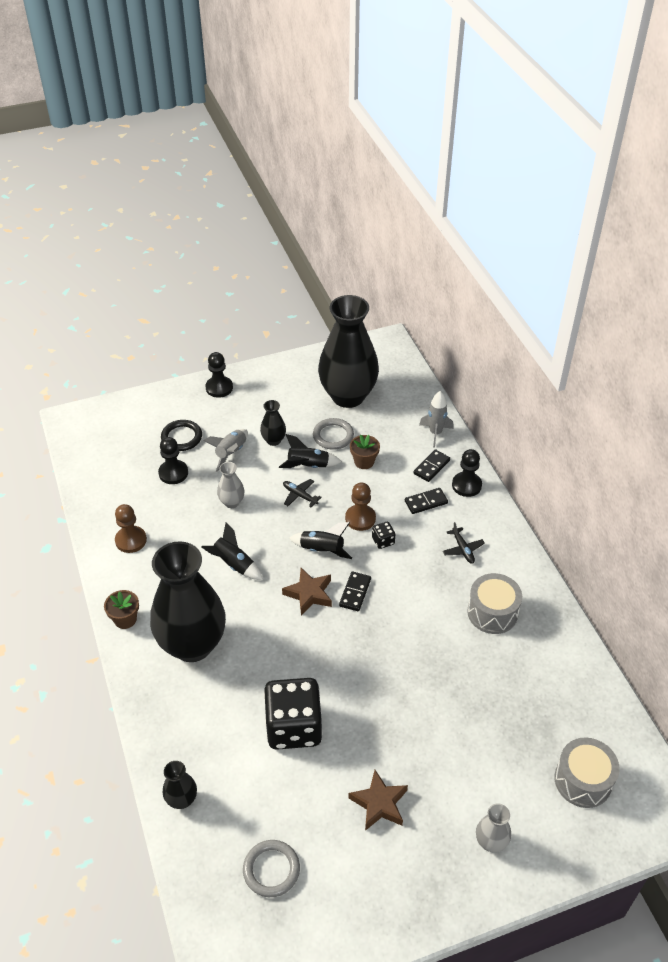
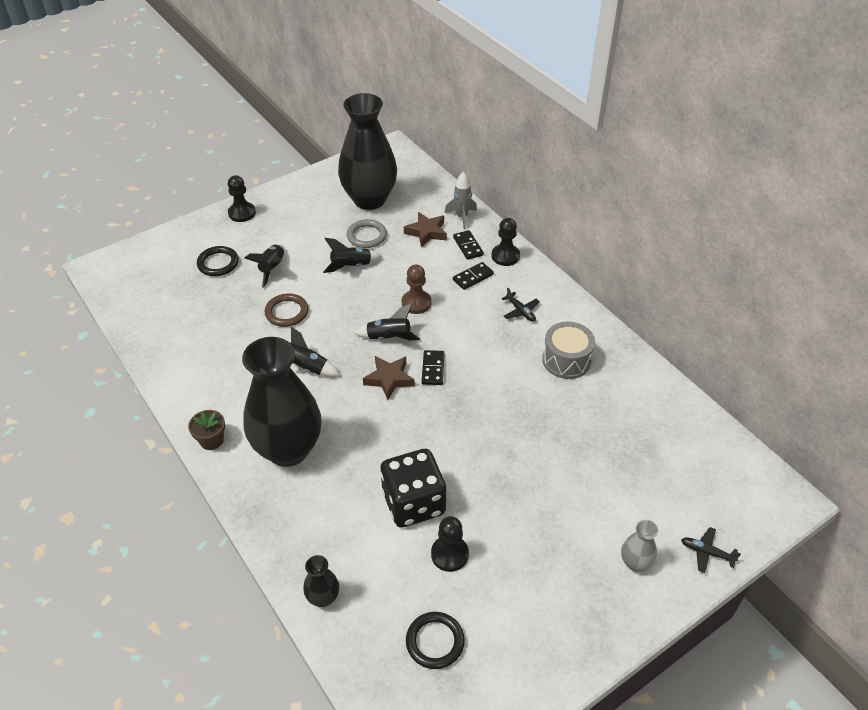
camera: 15 degrees left, 0 degrees up
(131, 540) = (195, 366): brown pawn -> none
(173, 473) = (219, 297): black pawn -> black pawn (449, 554)
(231, 453) = (272, 268): grey rocket -> black rocket
(232, 502) = (287, 312): grey vase -> brown ring
(271, 870) = (435, 642): grey ring -> black ring
(273, 440) = (310, 250): black vase -> none
(299, 495) = (351, 294): black plane -> black plane (706, 552)
(364, 462) = (403, 253): brown flower pot -> none
(379, 803) = (519, 553): brown star -> brown star (426, 232)
(383, 541) = (444, 318): black dice -> none
(431, 467) = (468, 246): black domino -> black domino turned 45 degrees counterclockwise
(583, 780) = (698, 488): grey drum -> none

